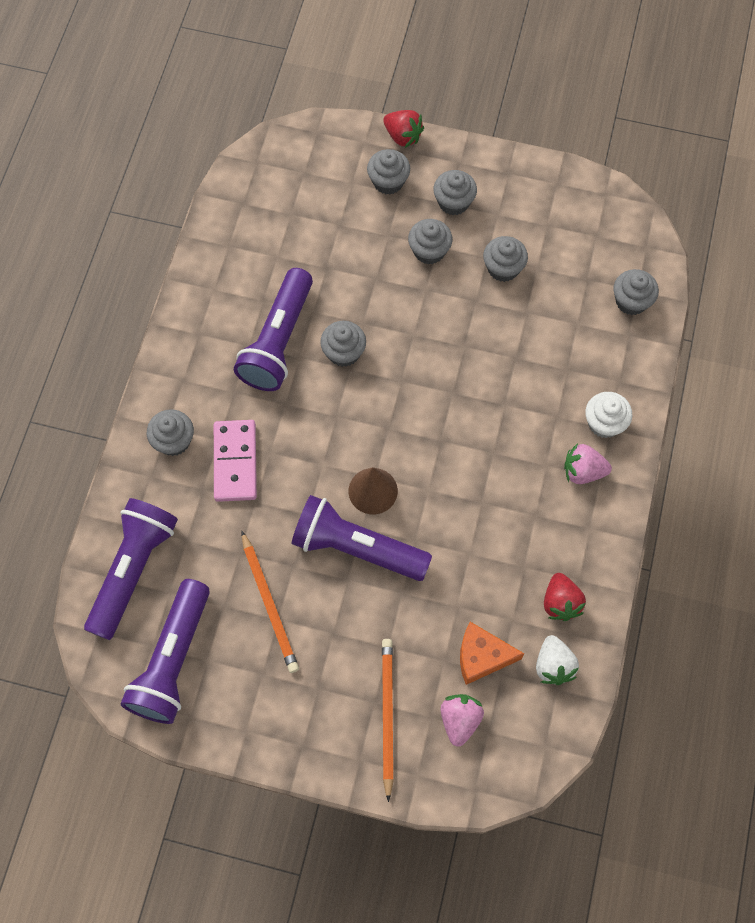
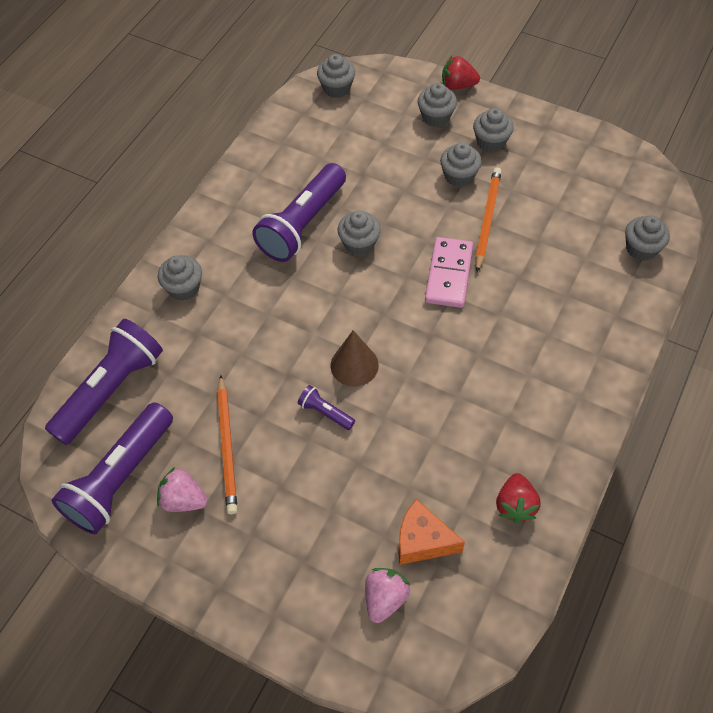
camera: 15 degrees right, 10 degrees down
(235, 462) = (234, 316): pink domino -> pink domino (449, 274)
(357, 547) = (325, 412): purple flashlight -> purple flashlight, size x0.44
(387, 715) = (312, 576): orange pencil -> orange pencil (487, 219)
(403, 136) = (458, 85): red strawberry -> red strawberry turned 135 degrees clockwise
(503, 268) = (524, 201): grey cupcake -> grey cupcake (336, 88)
(553, 665) = (494, 565): white strawberry -> none
(583, 471) = (564, 387): pink strawberry -> pink strawberry (183, 500)
(604, 423) = (594, 348): white cupcake -> none

